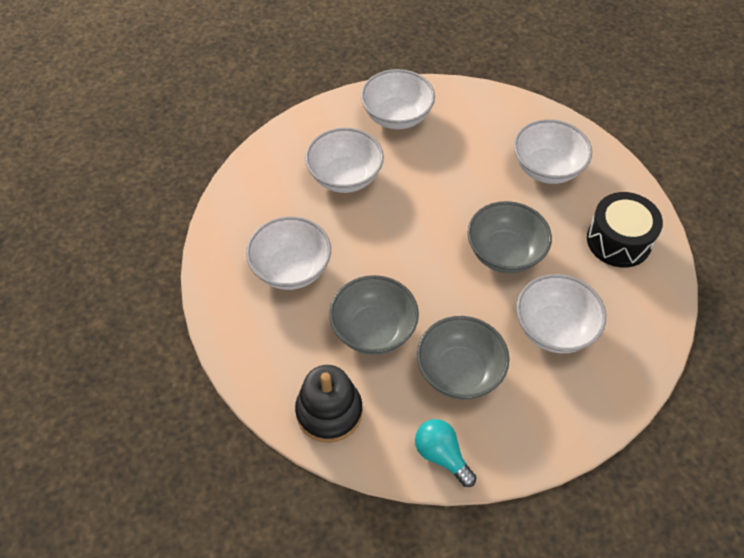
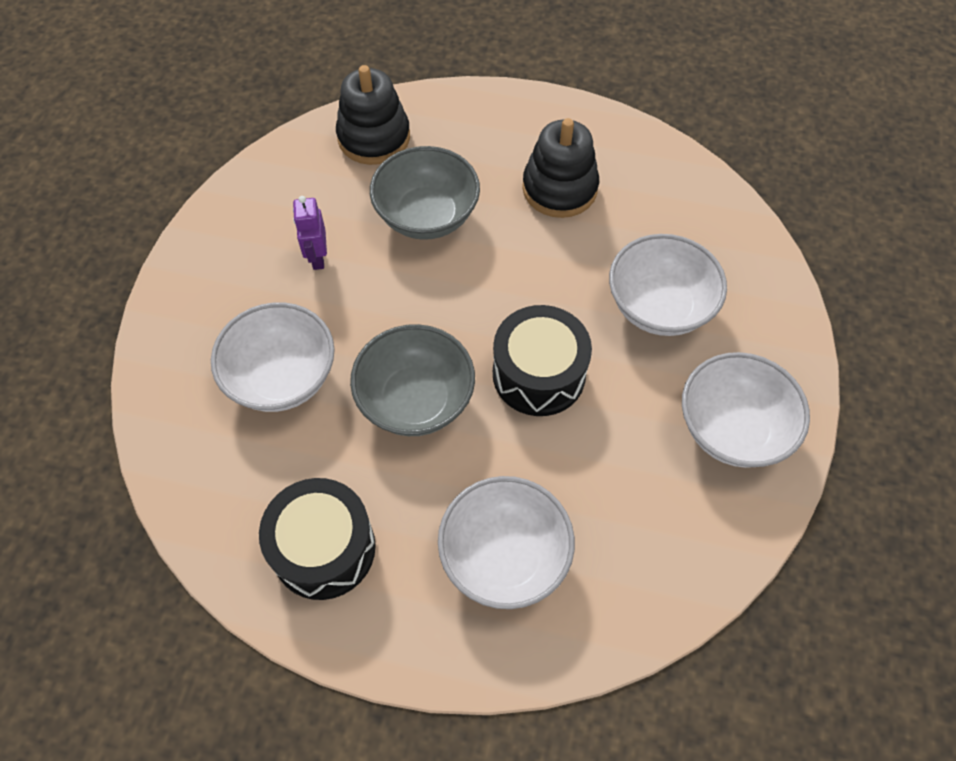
camera: 125 degrees right, 5 degrees up
(291, 269) = (559, 188): white bowl -> black stacking toy
(437, 207) = (538, 374): none -> black drum
(441, 455) = (255, 192): turquoise light bulb -> none
(459, 372) = (317, 257): grey bowl -> purple robot

